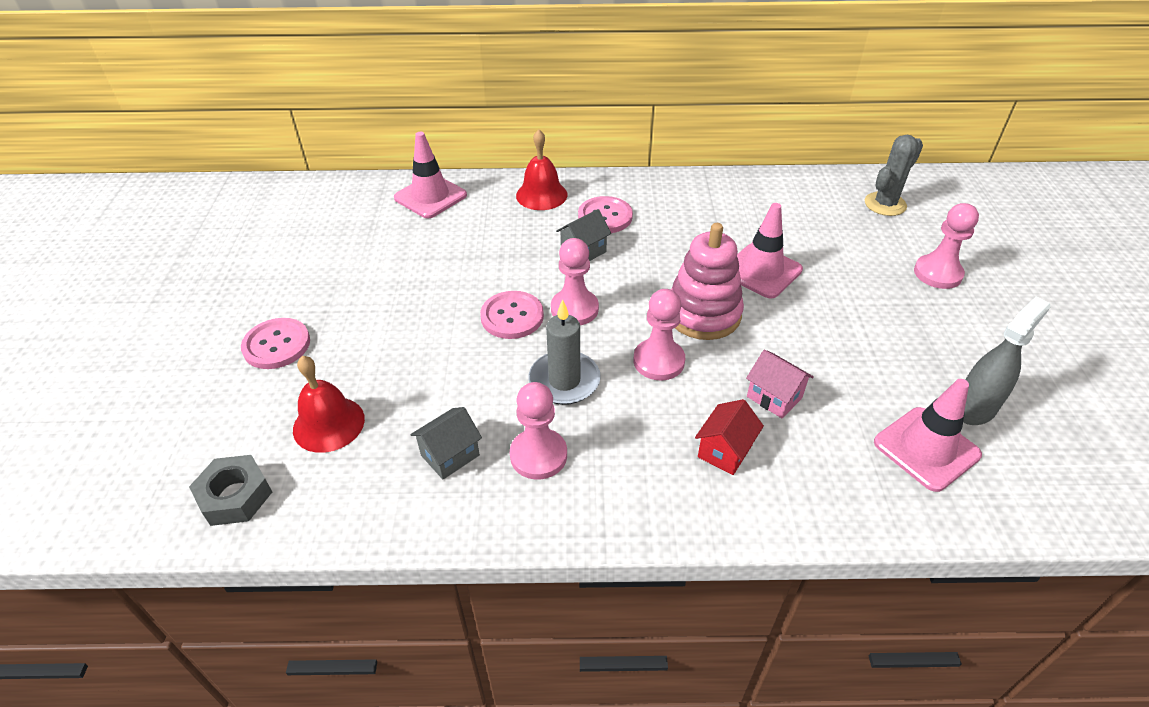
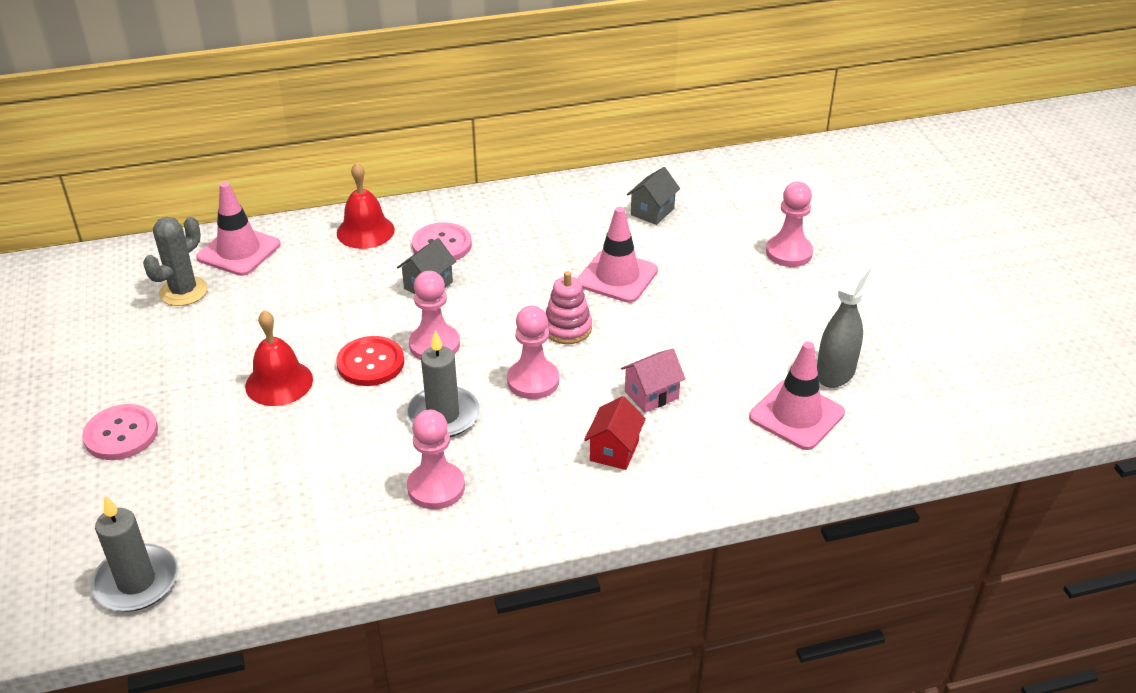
camera: 15 degrees left, 5 degrees down
(235, 496) = (136, 582): grey nut -> grey candle
(329, 424) = (210, 499): red bell -> red bell (279, 382)
(450, 455) = (347, 504): grey house -> grey house (652, 212)
(512, 316) = (370, 363): pink button -> red button
(703, 314) = (567, 328): pink stacking toy -> pink stacking toy, size x0.63
(774, 397) = (651, 395): pink house -> pink house turned 60 degrees counterclockwise
(885, 204) = (729, 190): grey cactus -> grey cactus (183, 291)

